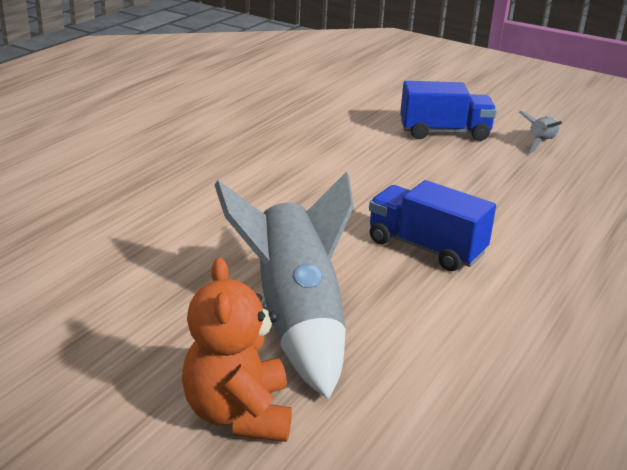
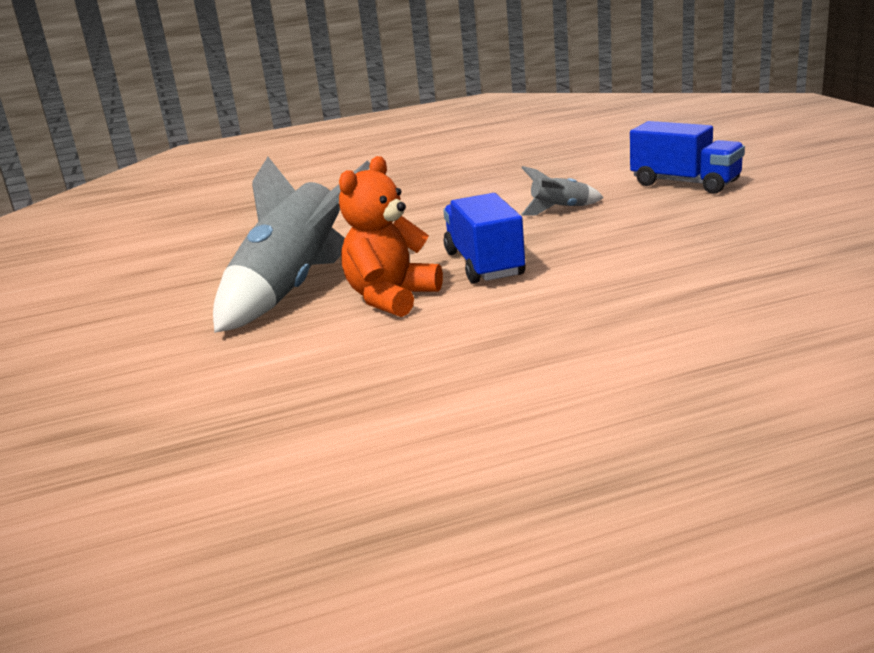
camera: 45 degrees right, 5 degrees down
(238, 414) = (161, 329): orange teddy bear -> orange teddy bear (391, 298)
(541, 143) = (786, 203): grey rocket -> grey rocket (560, 209)

